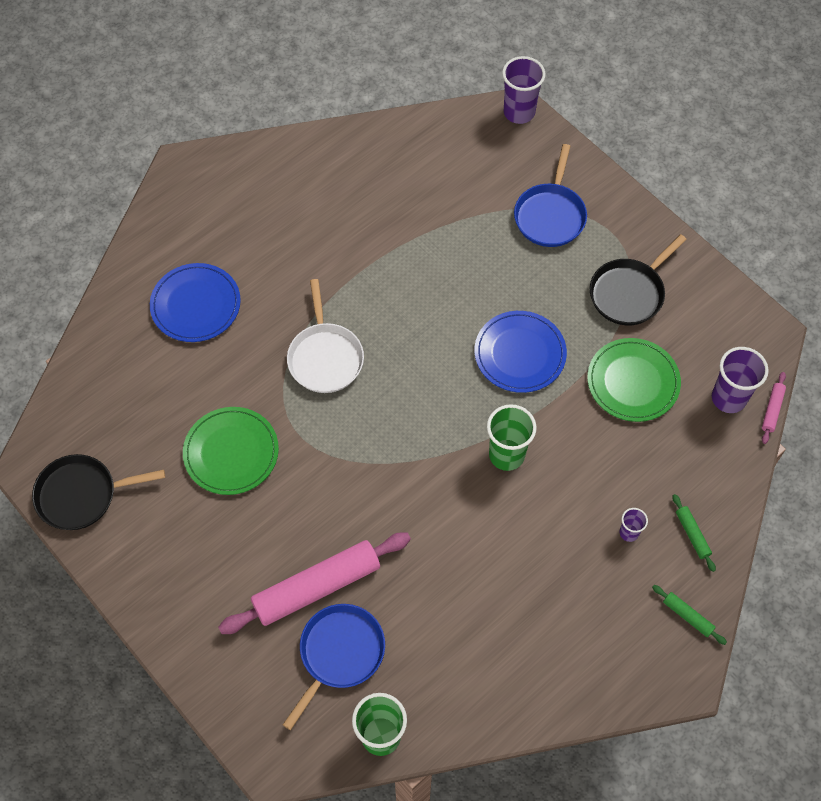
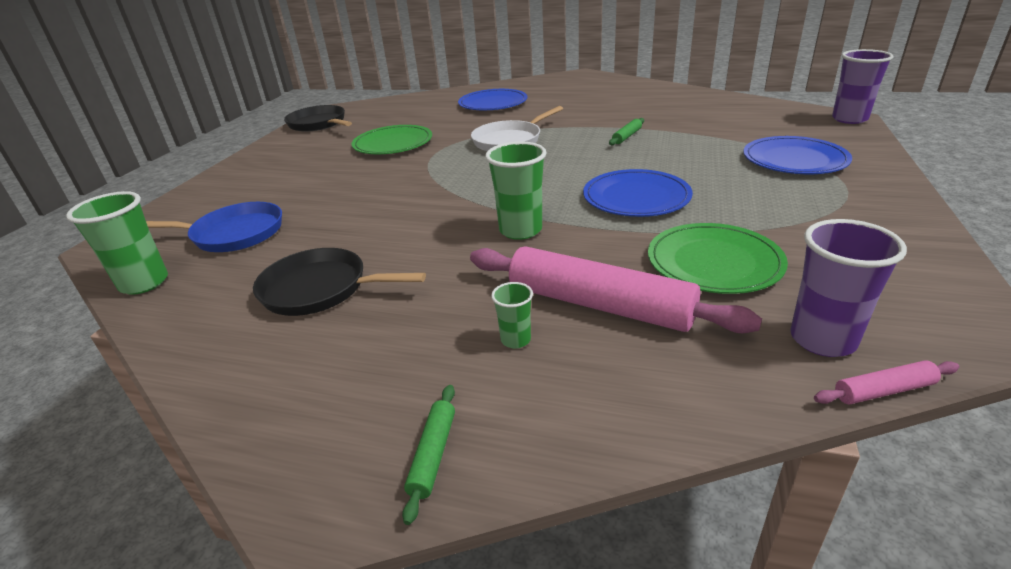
camera: 60 degrees right, 30 degrees down
(316, 587) = (297, 204): pink rolling pin -> pink rolling pin (599, 304)
(550, 215) = (794, 160): blue pan -> blue plate
(629, 293) = (807, 220): black pan -> black pan (320, 289)
(629, 533) = (515, 340): purple cup -> green cup
(692, 534) = (574, 398): green rolling pin -> green rolling pin (626, 136)

